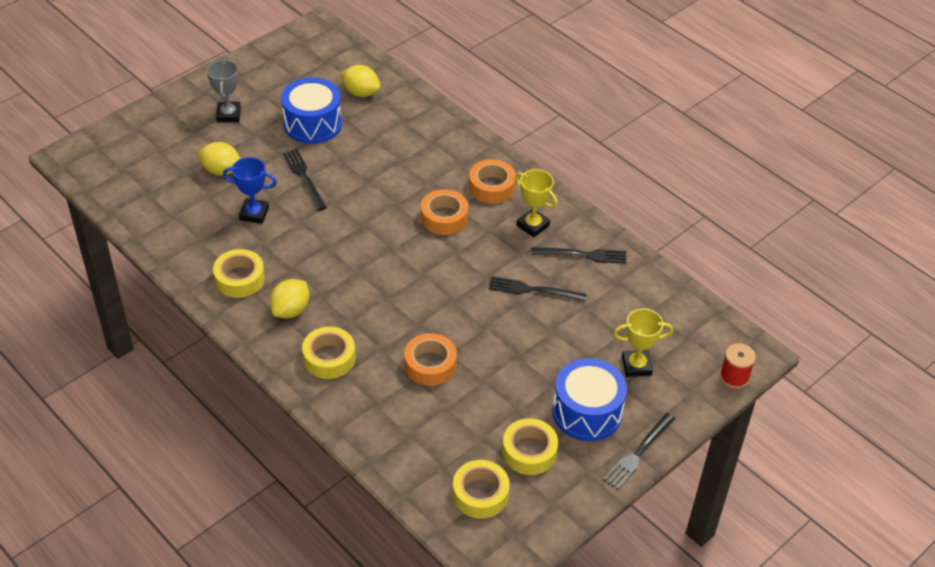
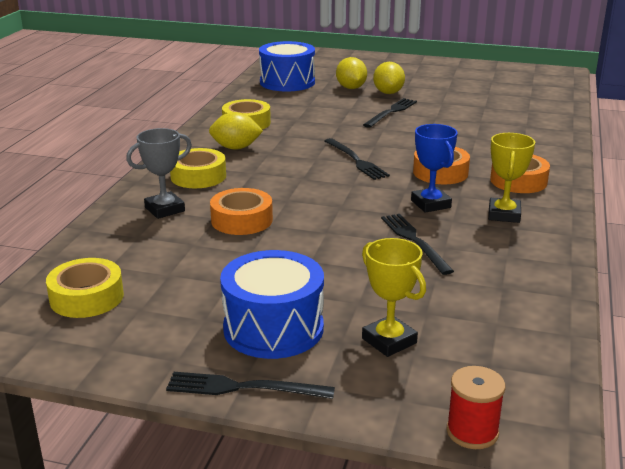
camera: 60 degrees right, 20 degrees down
(228, 115) = (412, 74): grey trophy -> grey trophy (165, 209)
(254, 213) = (323, 108): blue trophy -> blue trophy (430, 204)
(313, 124) = (455, 99): blue drum -> blue drum (287, 82)
(361, 92) = (524, 103): yellow lemon -> yellow lemon (388, 93)
(529, 452) = (175, 308): yellow tape -> none
(583, 255) = (509, 253): black fork -> black fork (356, 160)

